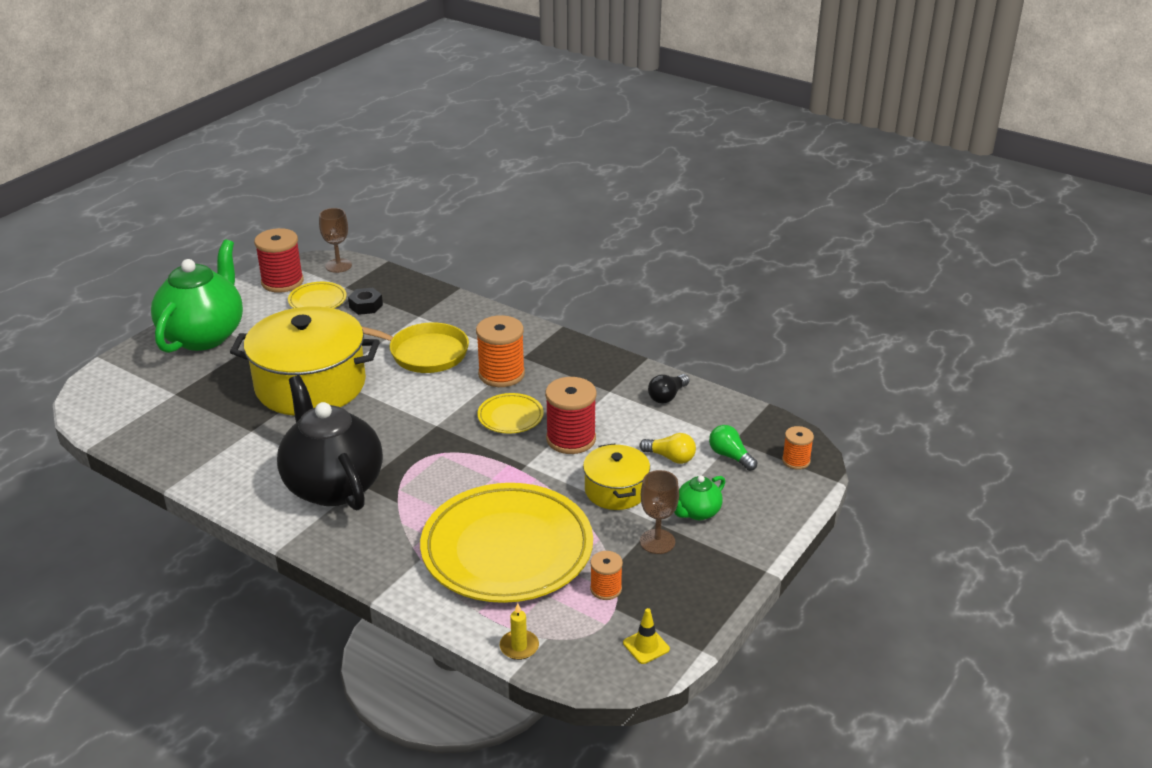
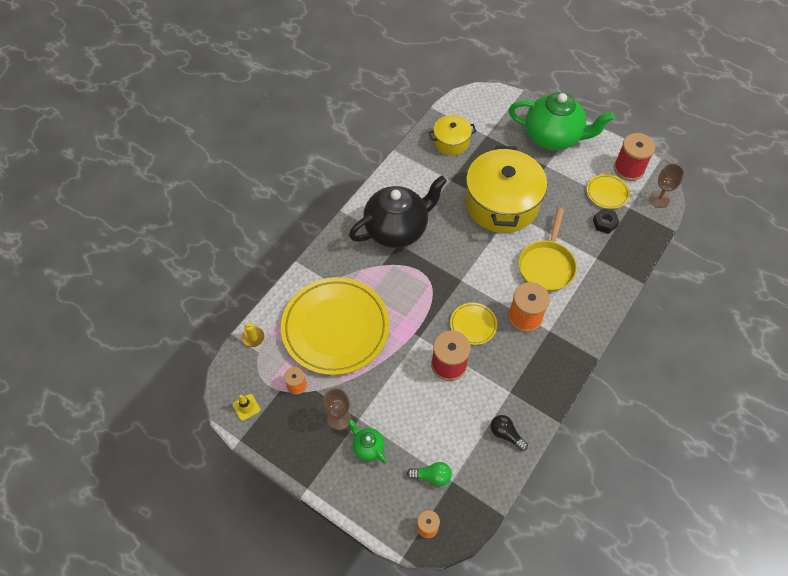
camera: 90 degrees right, 25 degrees up
(616, 490) = (392, 393): yellow pot -> yellow pot (451, 142)
(670, 457) = (429, 432): yellow light bulb -> none
(730, 456) = (432, 476): green light bulb -> green light bulb turned 45 degrees clockwise

